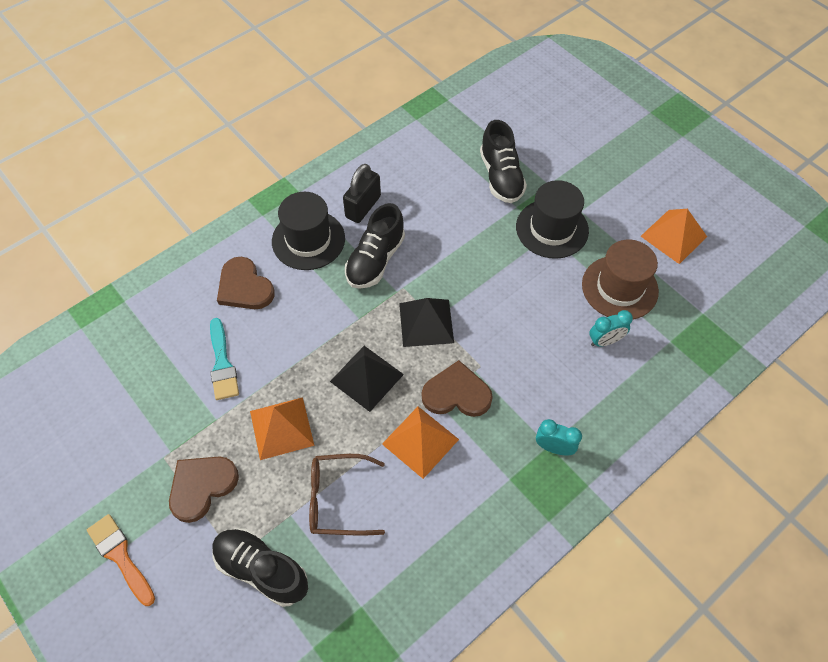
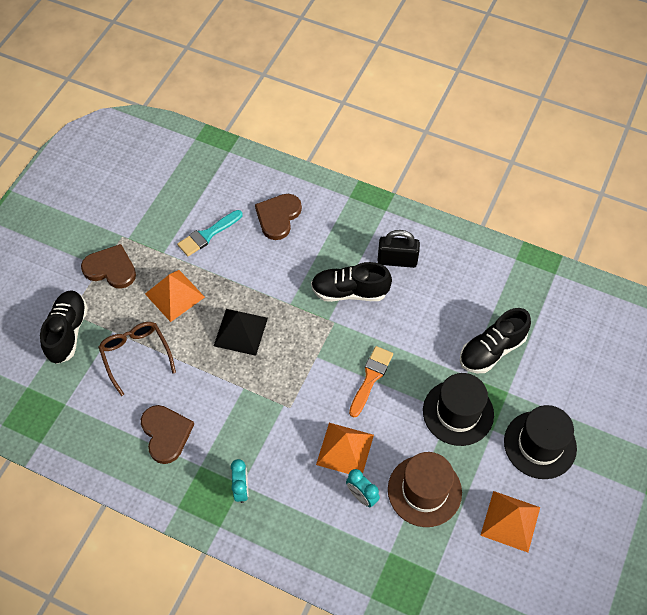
camera: 65 degrees right, 0 degrees up
(120, 556) = (46, 248): orange brush -> orange brush (370, 378)
(308, 240) = (343, 237): black hat -> black hat (540, 444)
(420, 441) = (204, 390): orange pyramid -> orange pyramid (345, 449)
(426, 323) = (309, 352): black pyramid -> none
(456, 393) = (256, 399): brown heart -> brown heart (166, 434)

